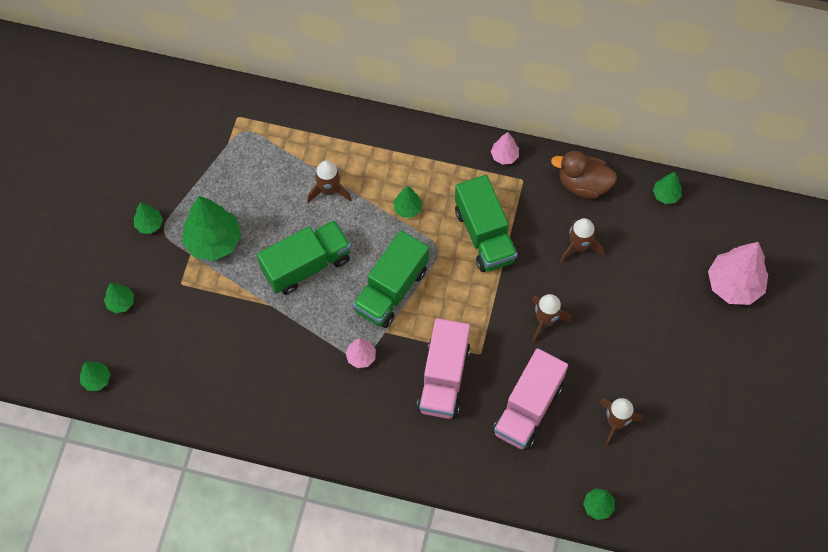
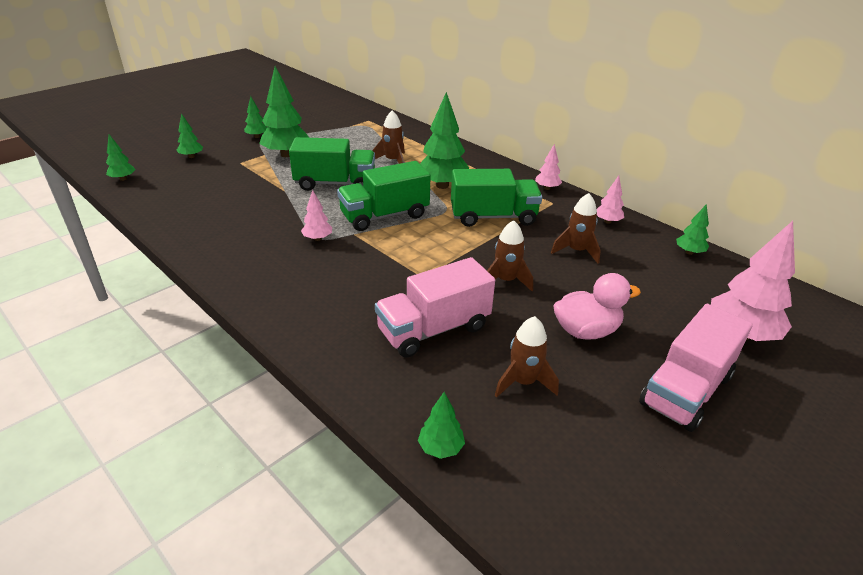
camera: 30 degrees right, 30 degrees down
(407, 208) = (442, 185): green tree -> green tree, size x2.00
(443, 378) = (373, 277): pink truck -> pink truck (686, 390)
(484, 235) = (493, 217): green truck -> green truck turned 105 degrees counterclockwise
(583, 184) = (607, 221): brown duck -> pink tree
(631, 345) = (586, 331): none -> pink duck

